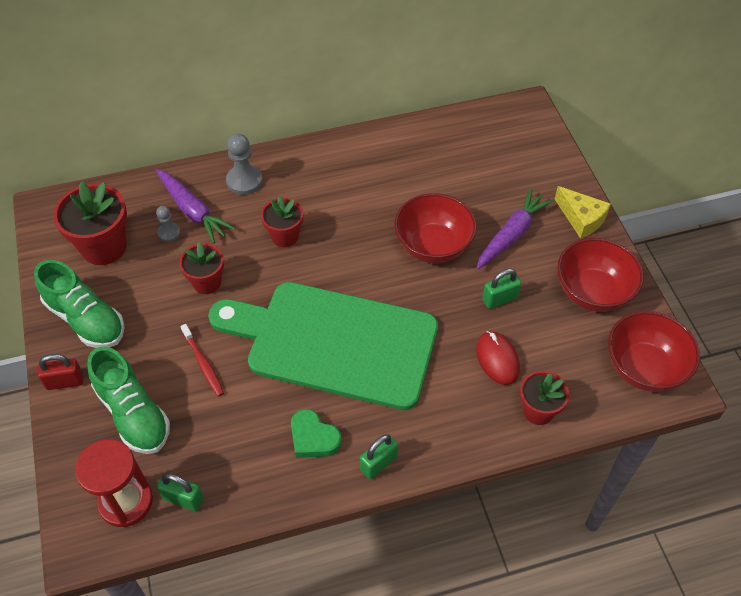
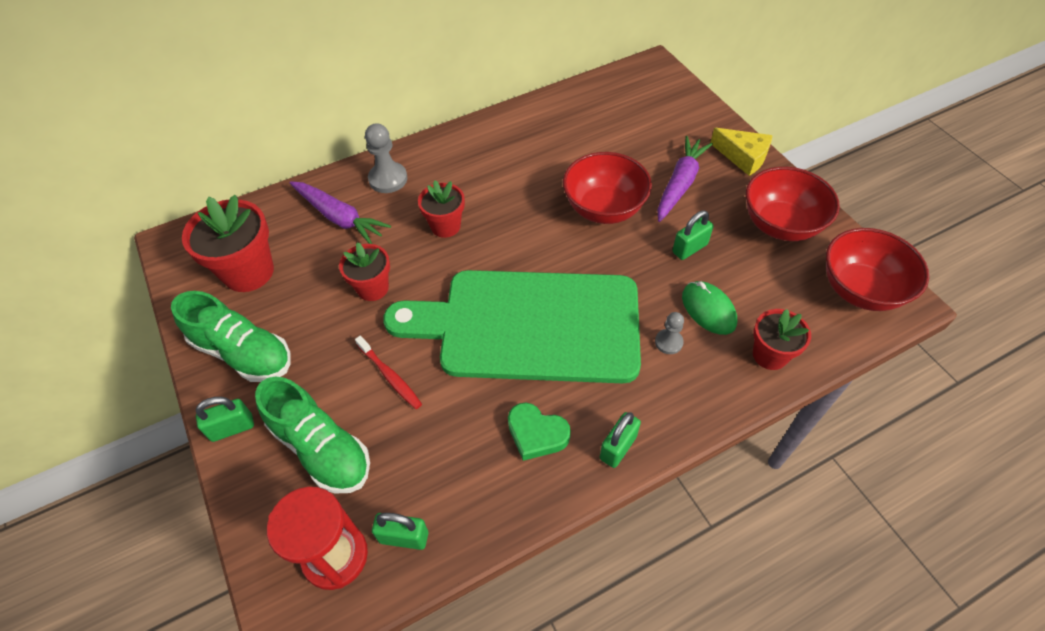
camera: 10 degrees left, 0 degrees up
(65, 382) = (232, 428): red padlock -> green padlock
(169, 233) = (318, 244): grey pawn -> grey pawn (668, 342)
(497, 359) = (708, 310): red mouse -> green mouse

